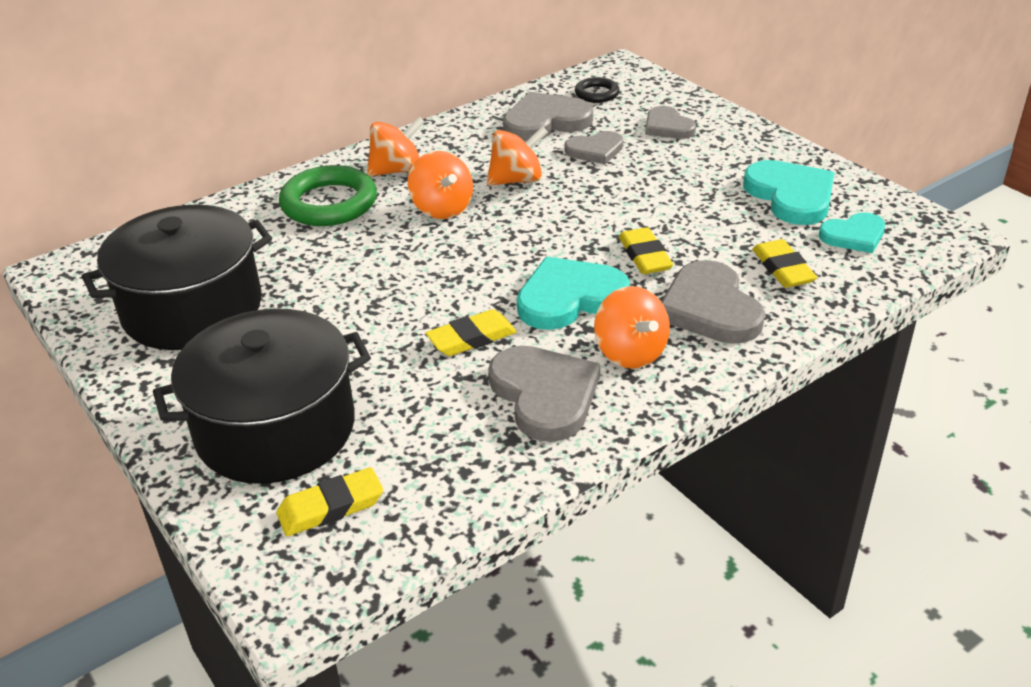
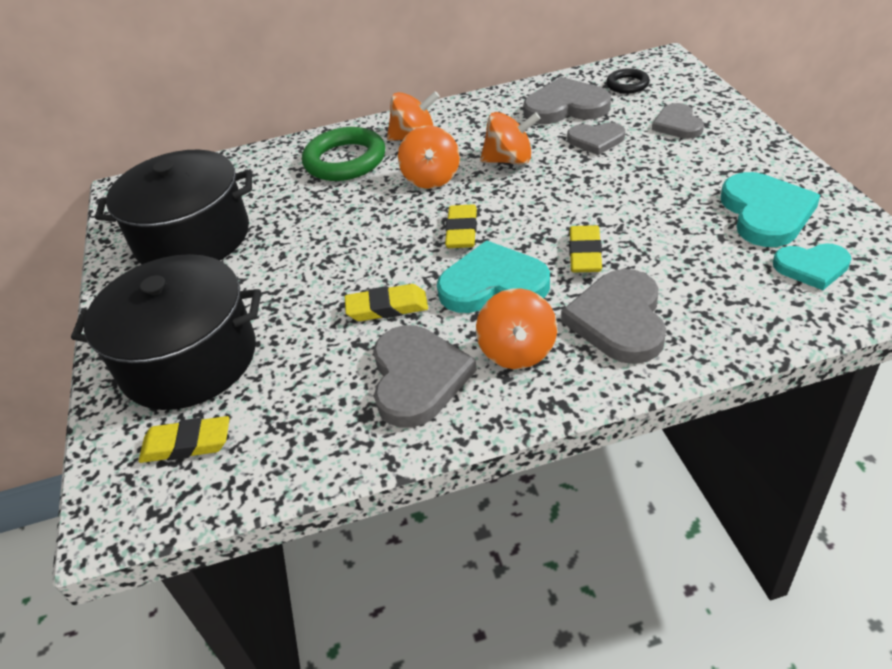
camera: 25 degrees right, 5 degrees up
(783, 269) = (716, 291): yellow eraser -> yellow eraser (462, 231)

